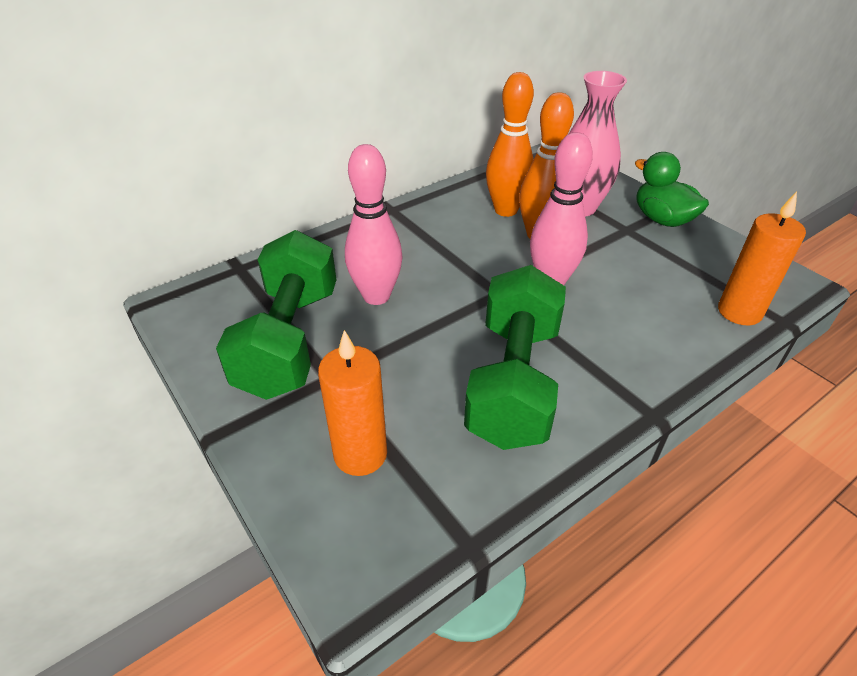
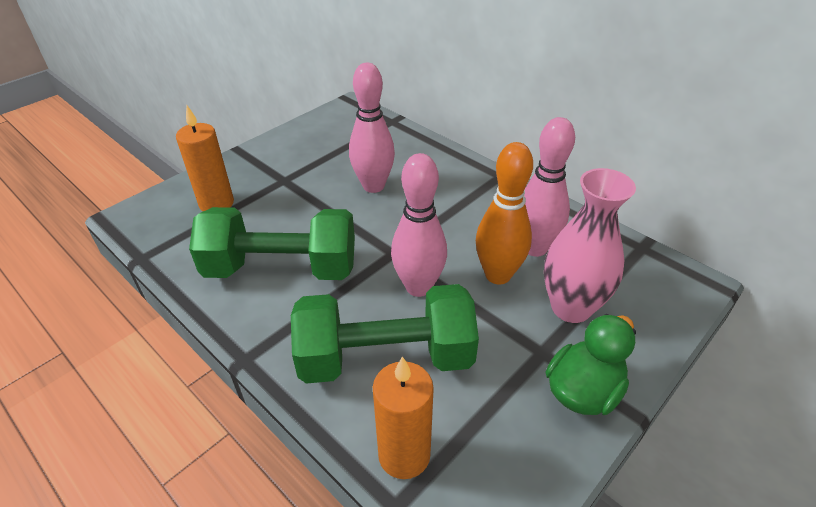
camera: 80 degrees right, 0 degrees up
(290, 340) = (318, 157): green dumbbell -> green dumbbell (386, 358)
(506, 210) = (534, 248): orange bowling pin -> pink bowling pin

